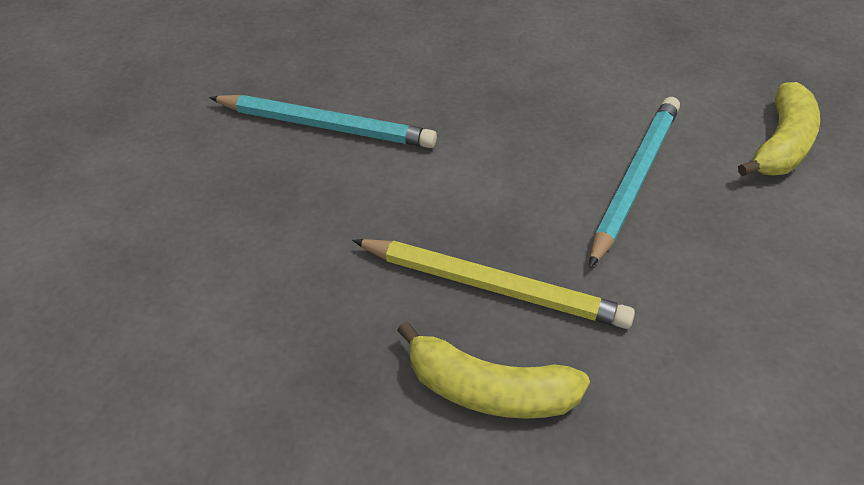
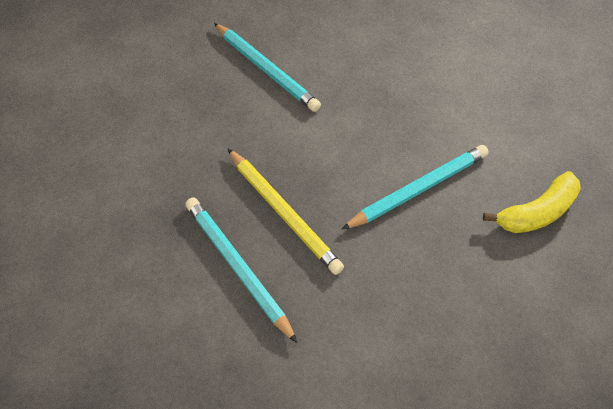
camera: 30 degrees right, 10 degrees up
(488, 390) = (237, 267): yellow banana -> turquoise pencil

